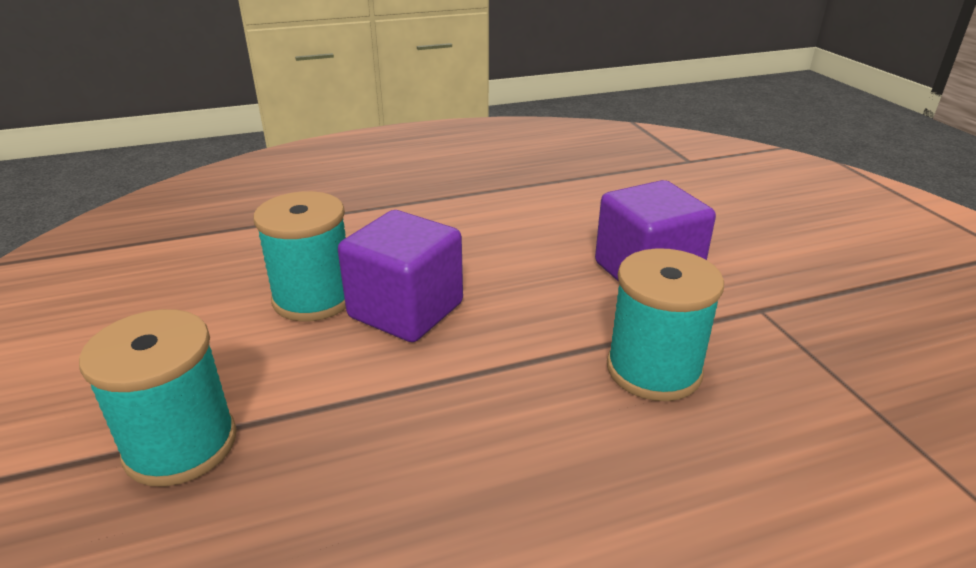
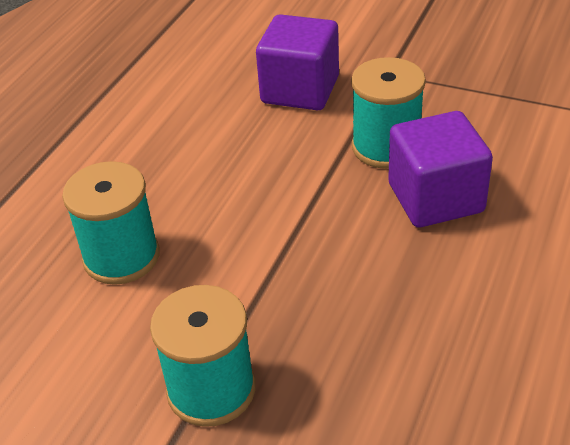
camera: 45 degrees left, 10 degrees up
(406, 310) = (199, 217): purple cube -> purple cube (435, 198)

